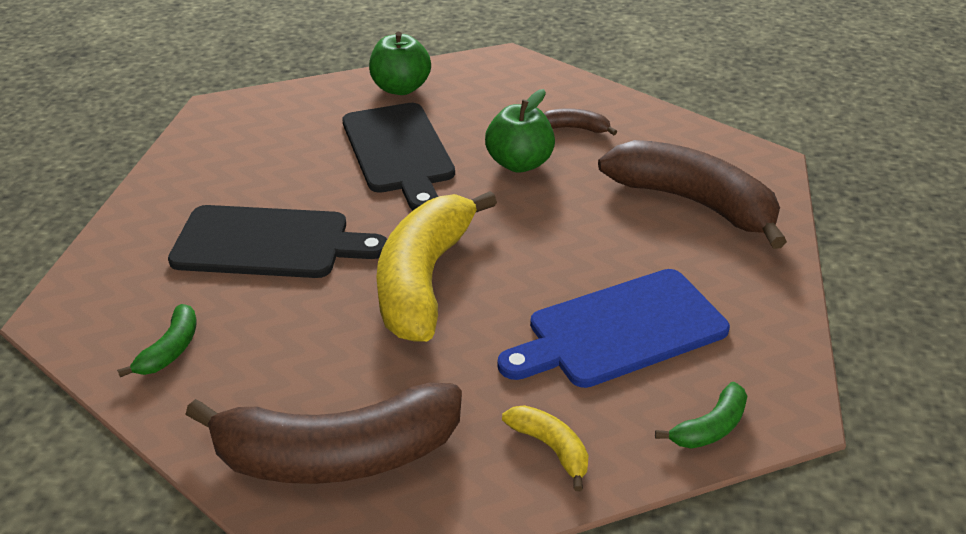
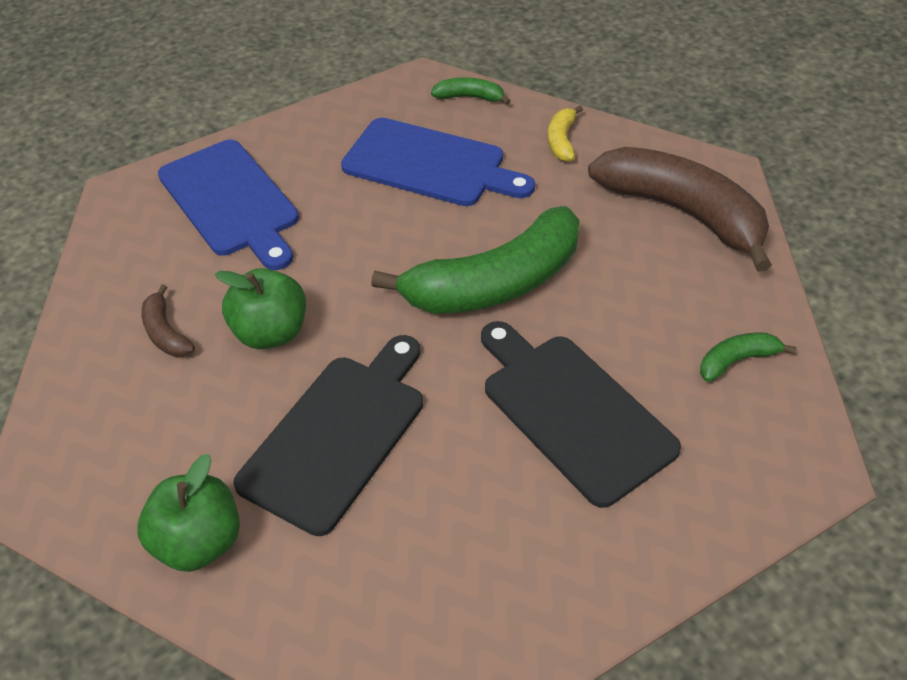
camera: 130 degrees left, 10 degrees up
(424, 279) = (495, 283): yellow banana -> green banana
(693, 202) = (231, 201): brown banana -> blue cutting board

